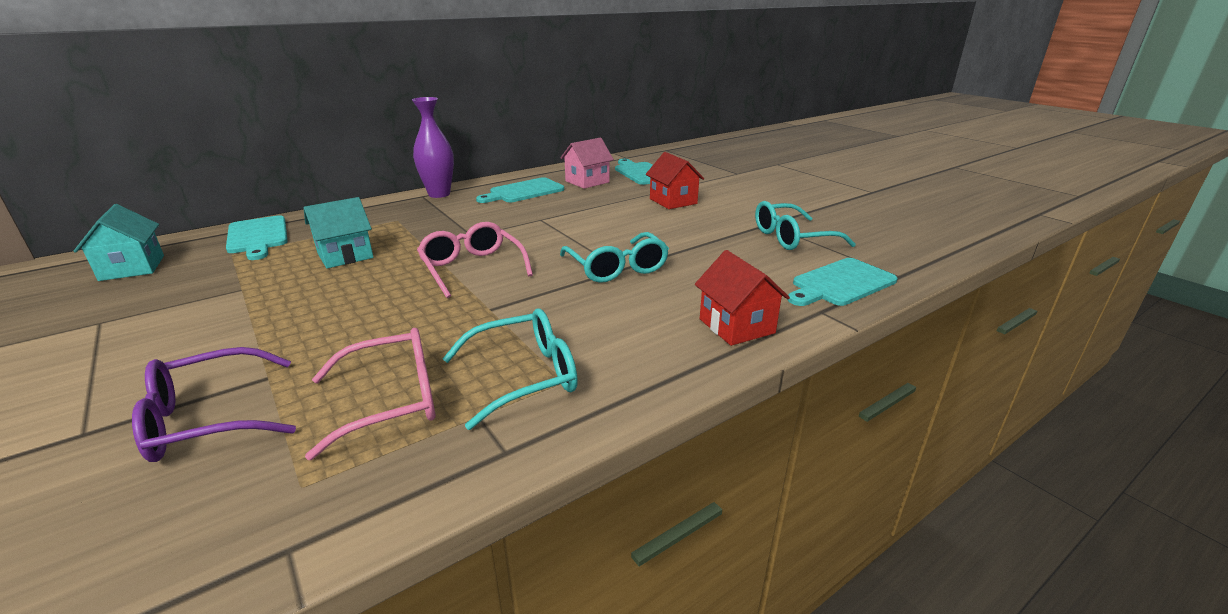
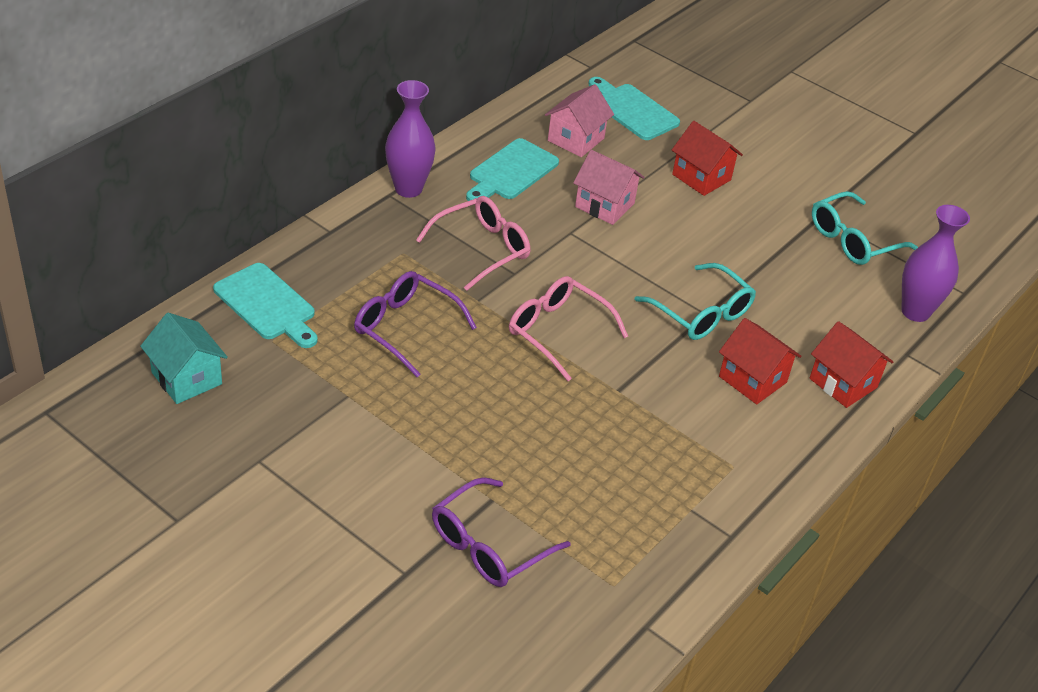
camera: 20 degrees left, 15 degrees up
(345, 256) = (405, 328): turquoise house -> purple glasses
(392, 400) = (616, 506): pink glasses -> pink glasses (482, 249)
(525, 376) = (701, 466): turquoise glasses -> none
(581, 209) = (604, 205): none -> pink house
(636, 314) = (752, 379): none -> red house
(841, 283) = (915, 312): turquoise cutting board -> purple vase

